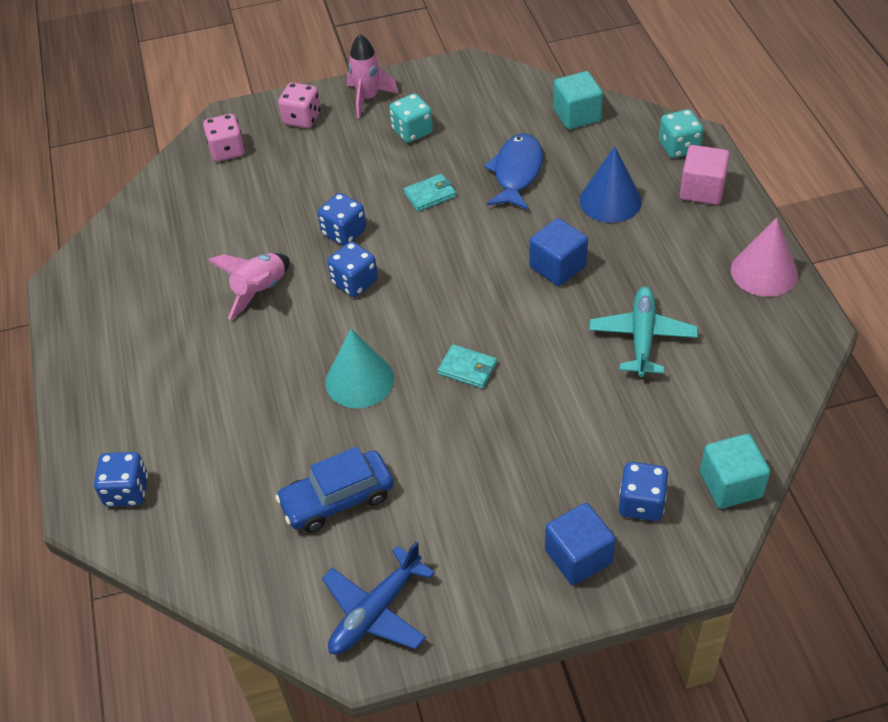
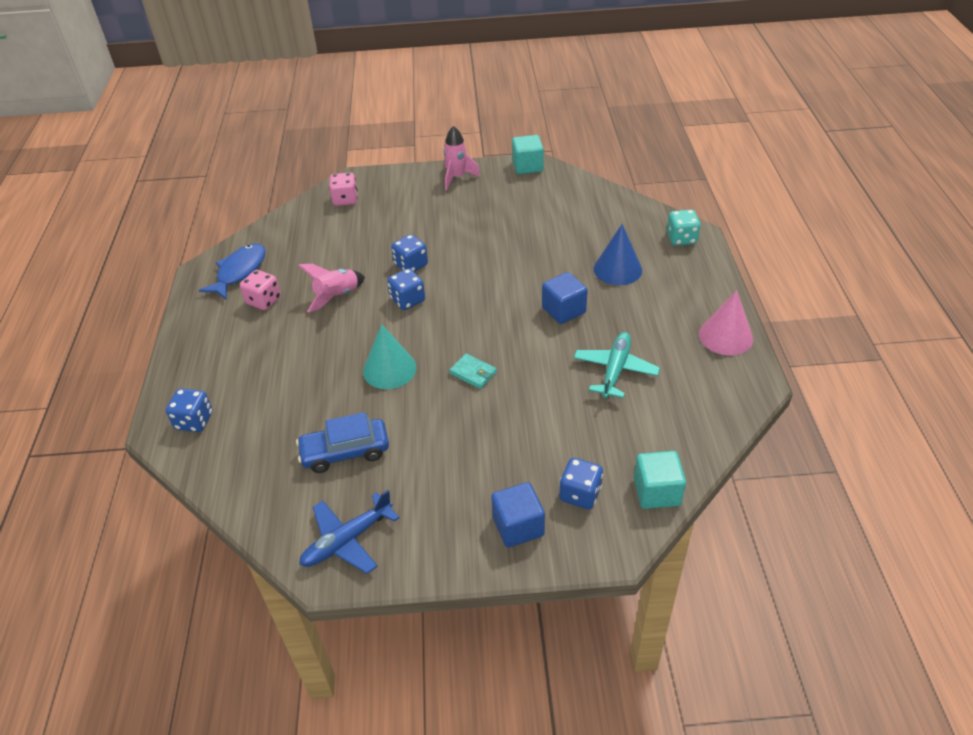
camera: 10 degrees right, 5 degrees down
(302, 118) = (405, 185): pink dice -> pink dice (263, 301)
(412, 131) = (482, 203): turquoise dice -> none
(430, 195) = (482, 247): turquoise wallet -> none
(516, 172) = (551, 241): blue fish -> blue fish (239, 271)
(577, 115) = (609, 207): turquoise cube -> turquoise cube (527, 166)
(702, 190) = (691, 271): pink cube -> none

